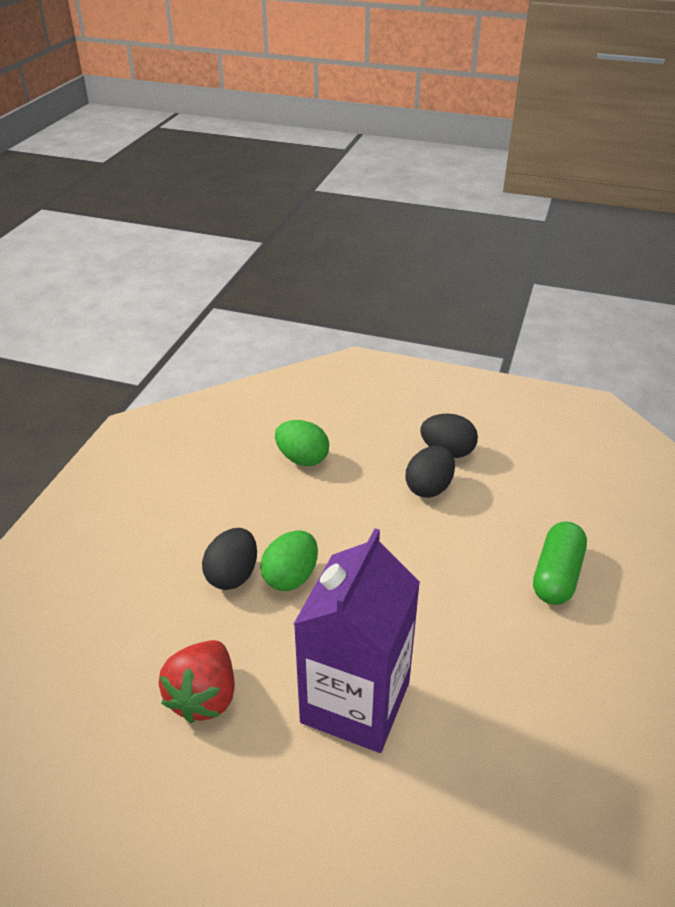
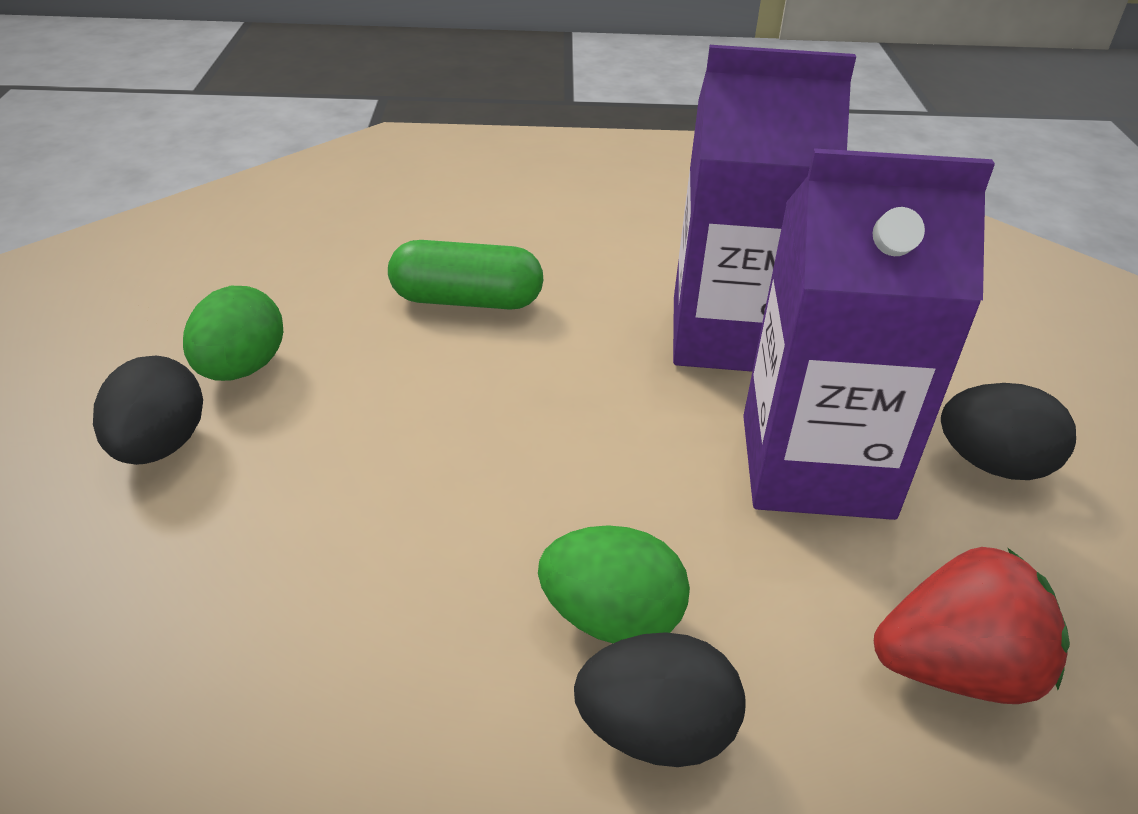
camera: 110 degrees left, 0 degrees up
(302, 459) = (196, 713): green egg -> green egg (241, 369)
(429, 487) = (284, 457): black egg -> black egg (992, 464)
(496, 710) = (731, 335): none -> purple carton

